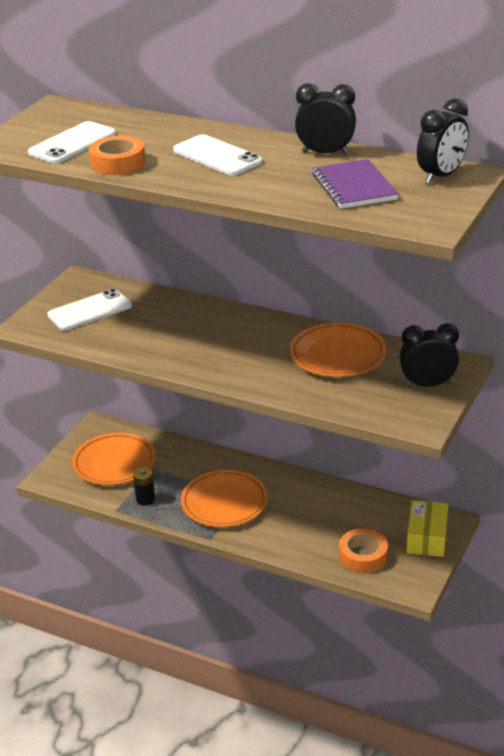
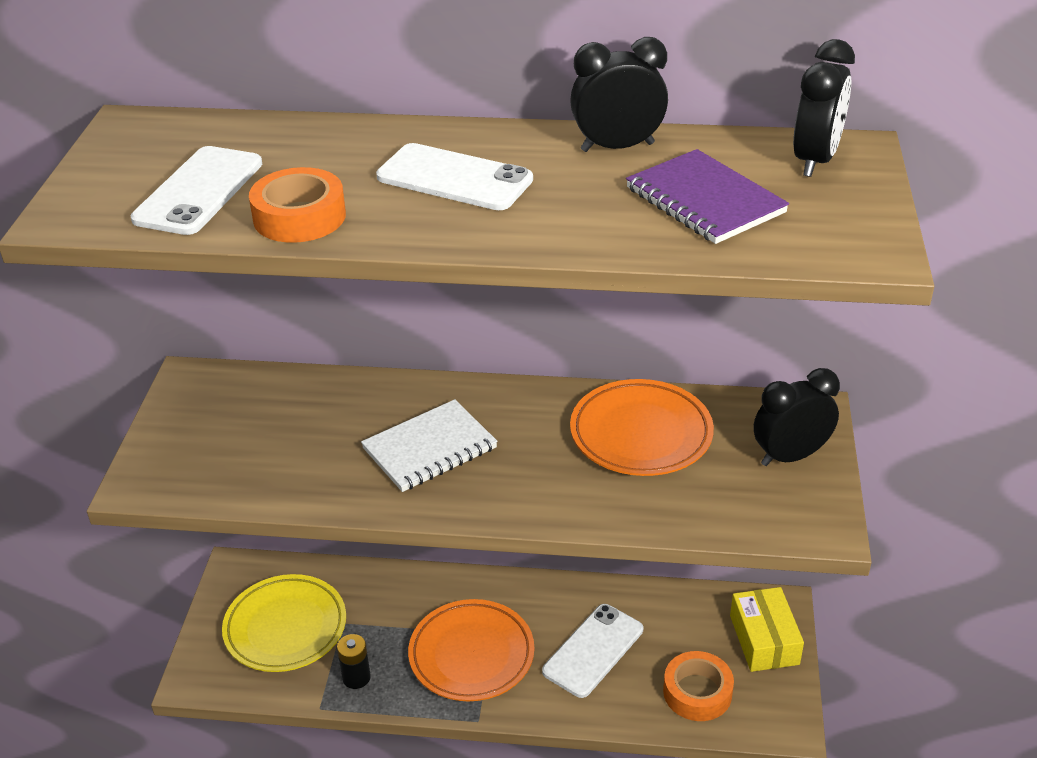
camera: 20 degrees left, 5 degrees up
(90, 311) = (234, 432): white phone -> white phone (593, 650)
(114, 463) = (285, 628): orange plate -> yellow plate
(201, 340) = (429, 448): none -> white notebook

